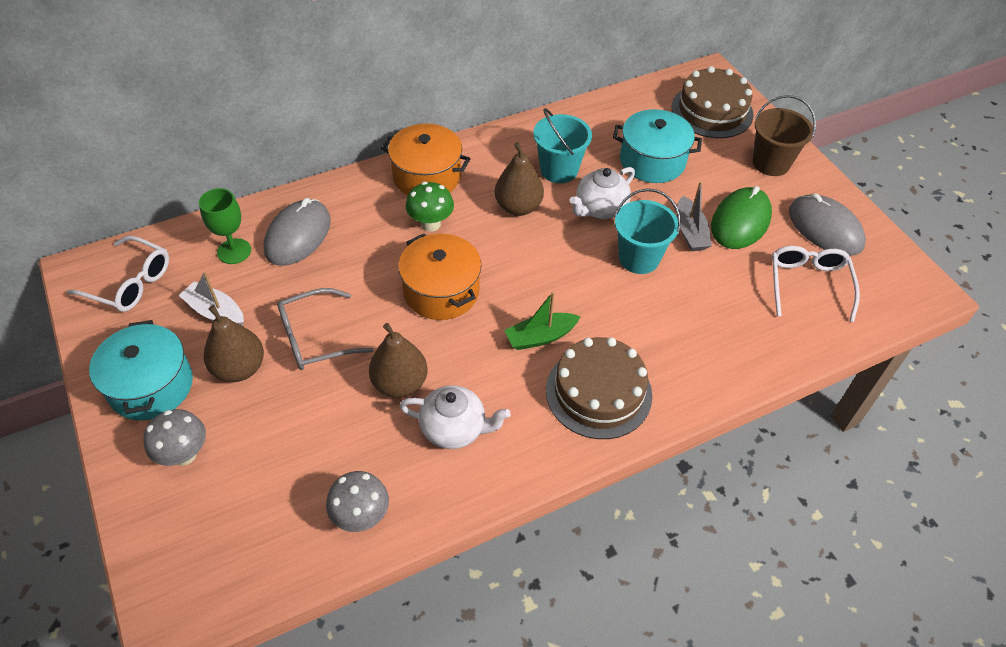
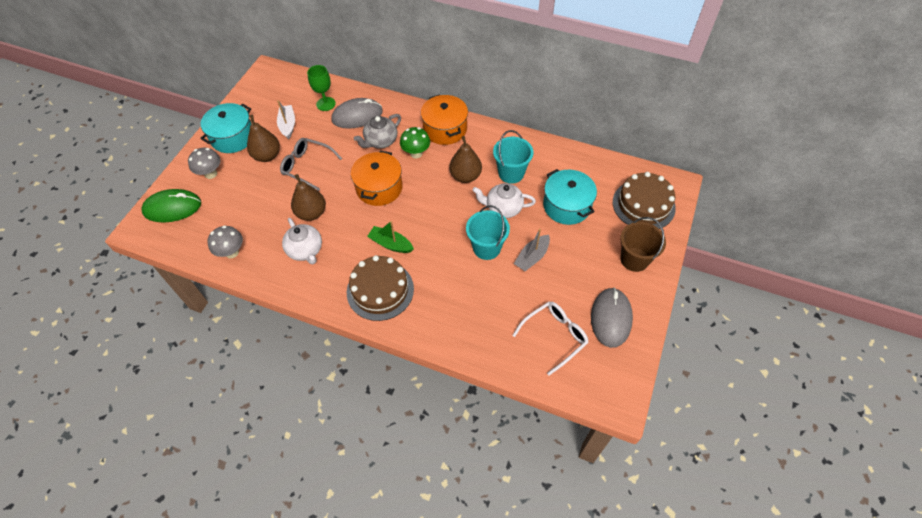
camera: 50 degrees right, 5 degrees up
(130, 283) = (275, 88): white glasses -> none
(370, 242) = (380, 141): none -> grey teapot
(740, 221) = (567, 274): green mouse -> green mouse (172, 208)

